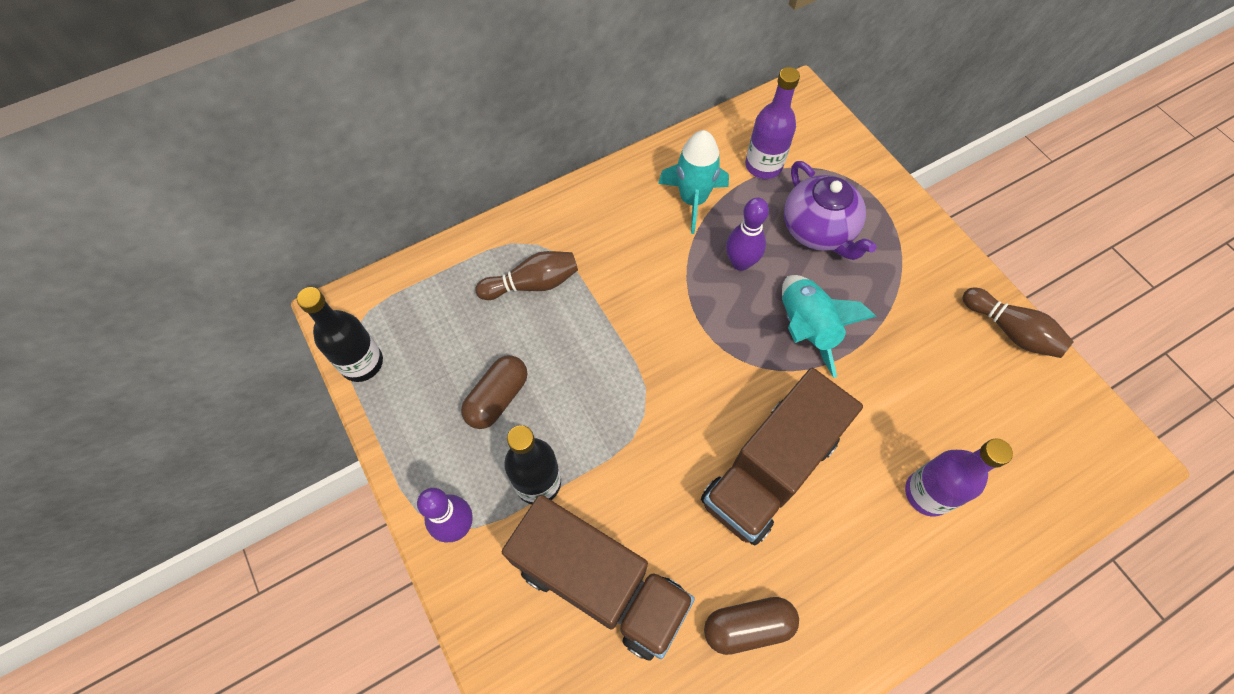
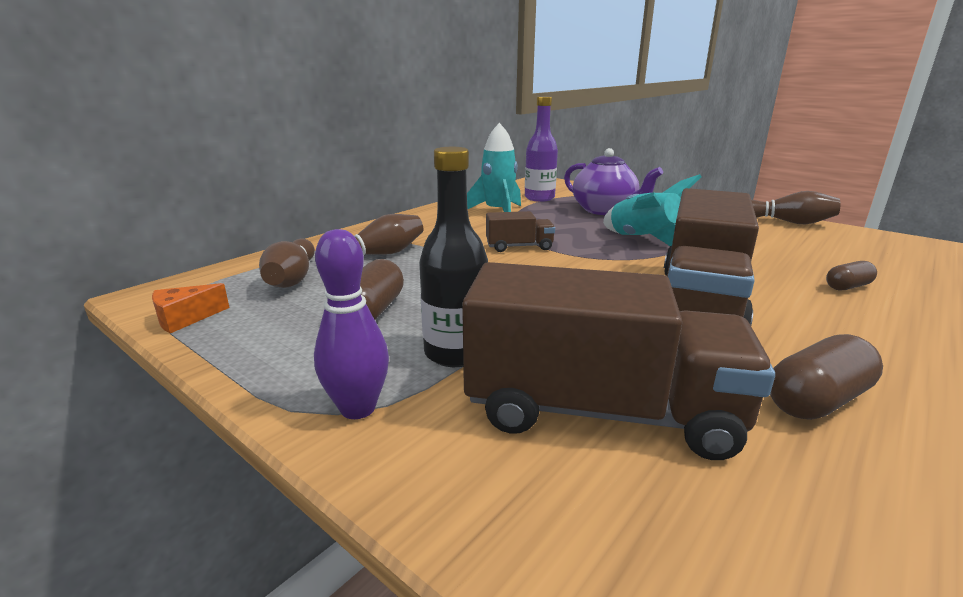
camera: 20 degrees left, 40 degrees down
(362, 363) = (185, 319): black bottle -> orange cheese
(448, 313) = (292, 279): none -> brown bowling pin
(671, 306) = (519, 247): none -> brown truck
(740, 263) = (560, 226): purple bowling pin -> none
(927, 493) = (847, 287): purple bottle -> brown capsule

